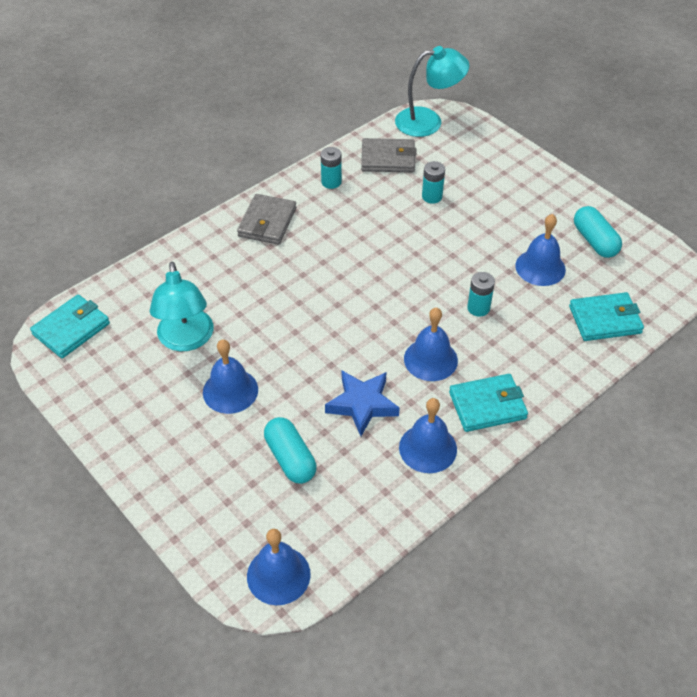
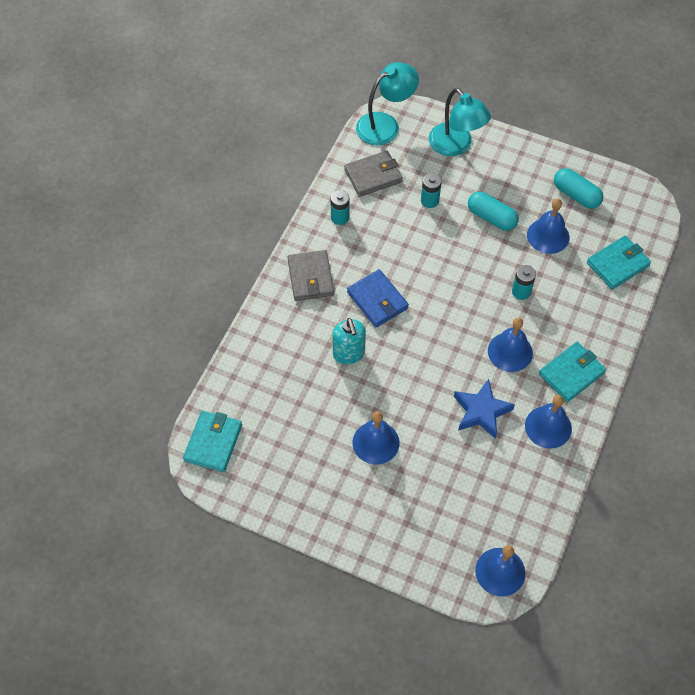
camera: 25 degrees left, 10 degrees up
(186, 340) = (313, 413): turquoise lamp -> turquoise lamp (456, 146)
(259, 300) = (349, 354): none -> turquoise soap dispenser
(290, 458) = (454, 478): turquoise capsule -> turquoise capsule (491, 217)
(320, 264) = (377, 300): none -> blue wallet

